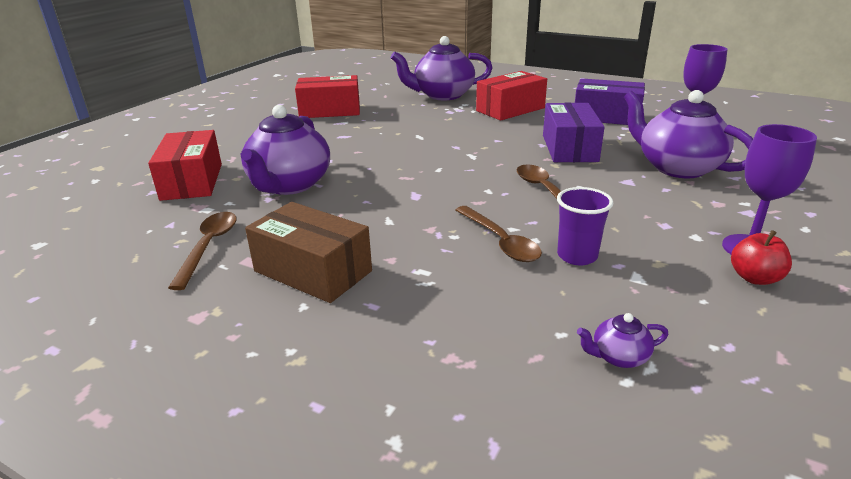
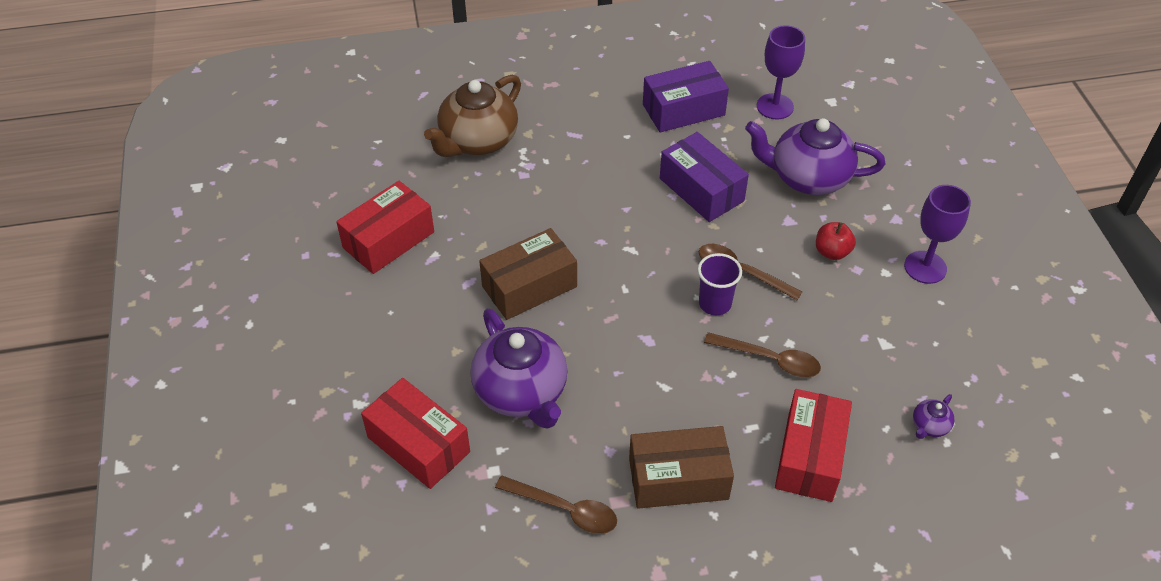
camera: 40 degrees left, 20 degrees up
(209, 247) = (564, 509): brown spoon -> brown spoon turned 150 degrees clockwise
(376, 148) = (529, 286): none -> brown box
(443, 95) = (478, 141): purple teapot -> brown teapot
(510, 109) = (581, 139): red box -> red box (809, 456)
(577, 256) = (832, 344): purple cup -> purple cup (715, 304)
(754, 278) = (947, 300): red apple -> red apple (832, 252)

